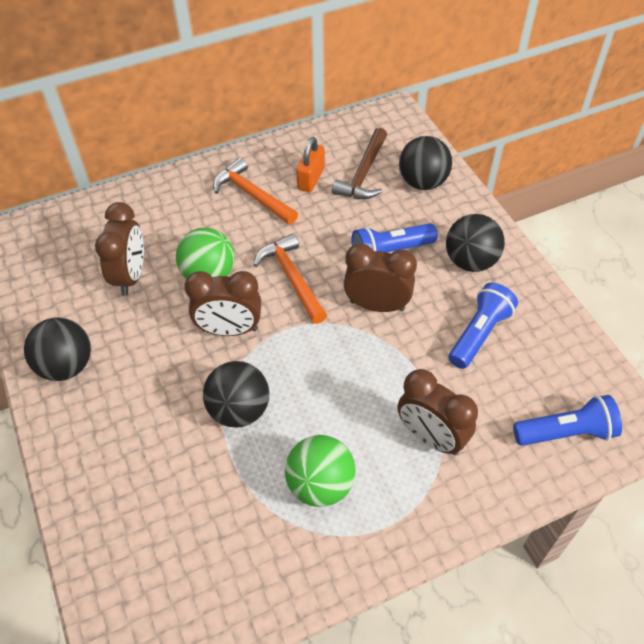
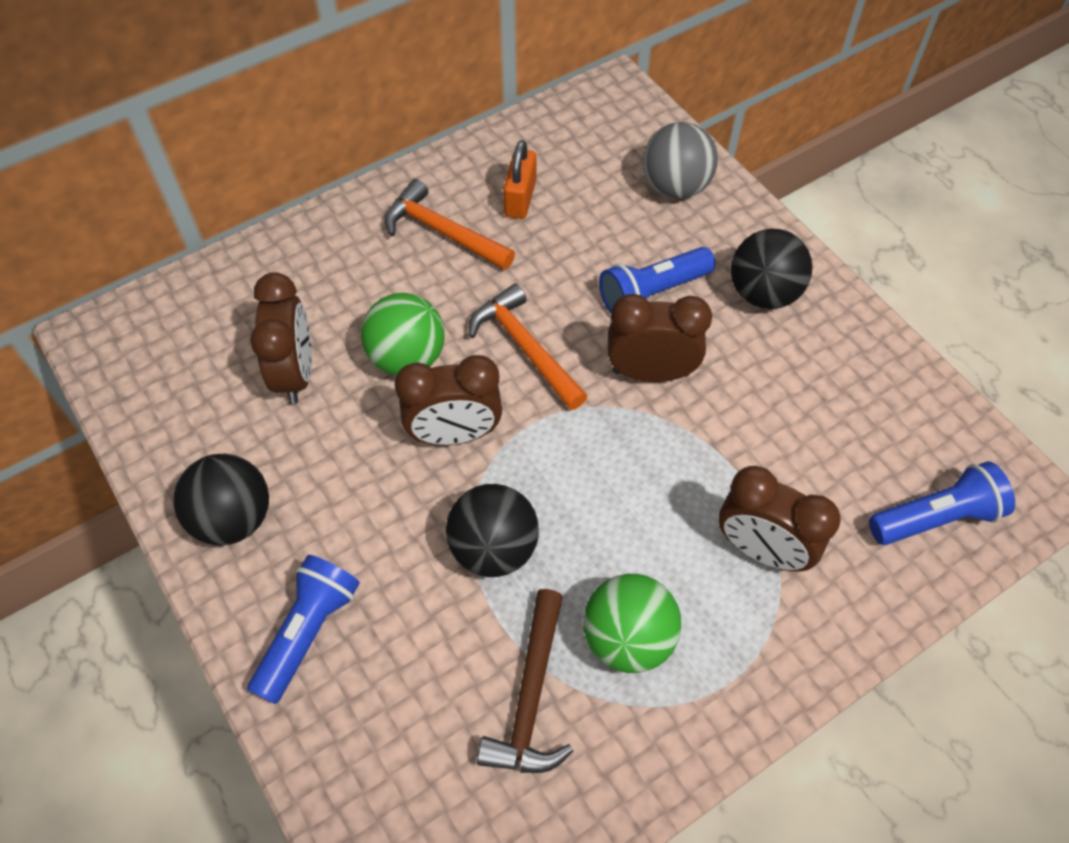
camera: 10 degrees left, 5 degrees up
(364, 173) = (592, 182): brown hammer -> brown hammer (531, 695)
(422, 182) = (675, 186): black ball -> grey ball
(479, 334) = (796, 395): blue flashlight -> blue flashlight (308, 632)

